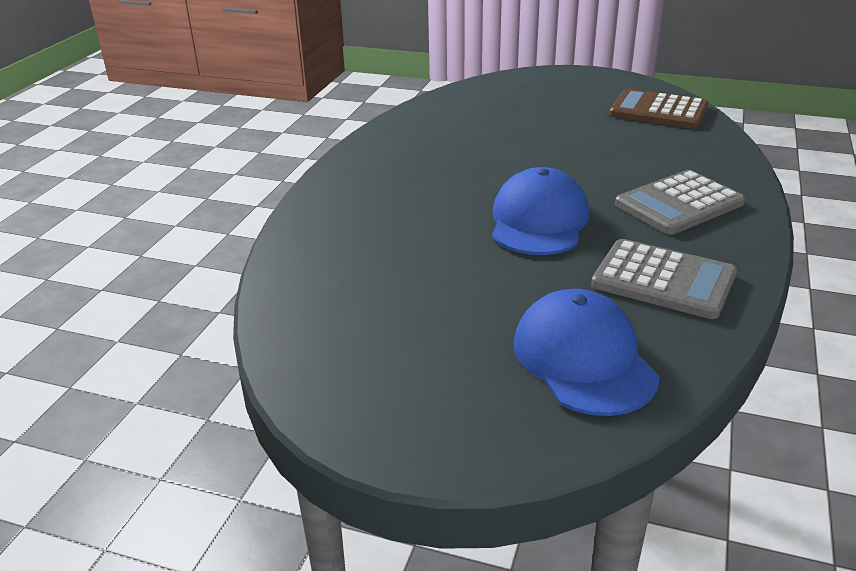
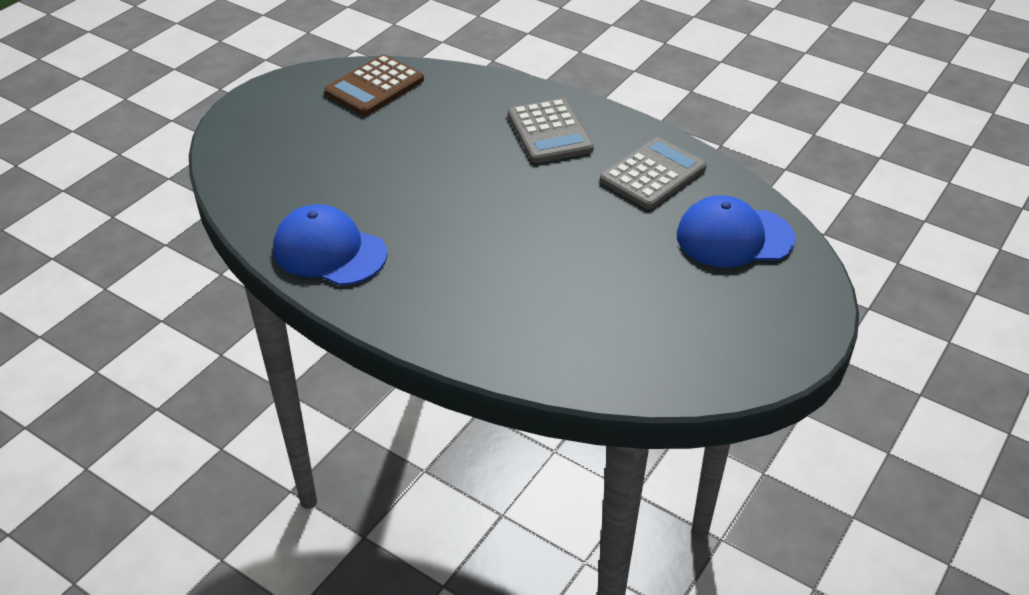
camera: 75 degrees left, 10 degrees up
(539, 221) = (542, 209): blue cap -> blue cap (329, 251)

